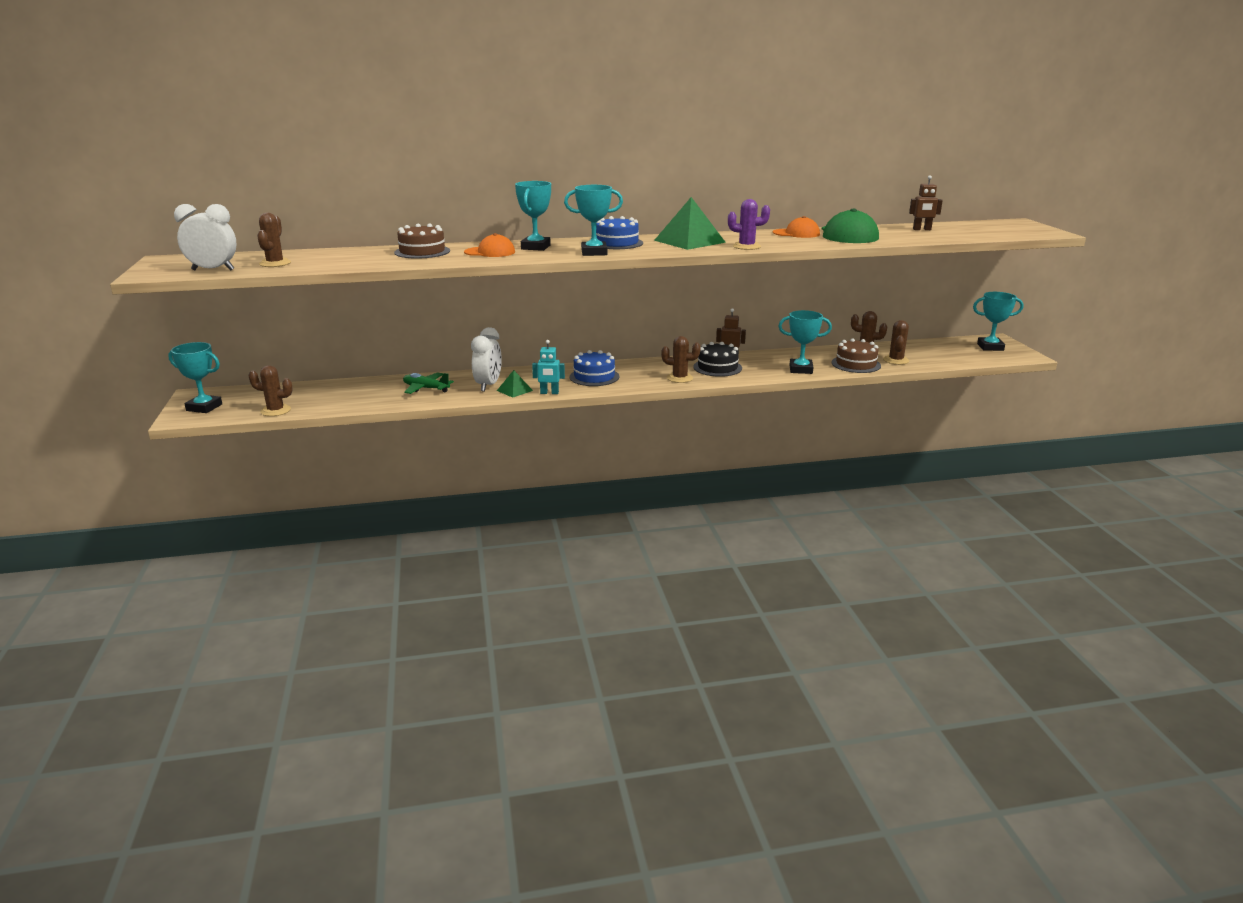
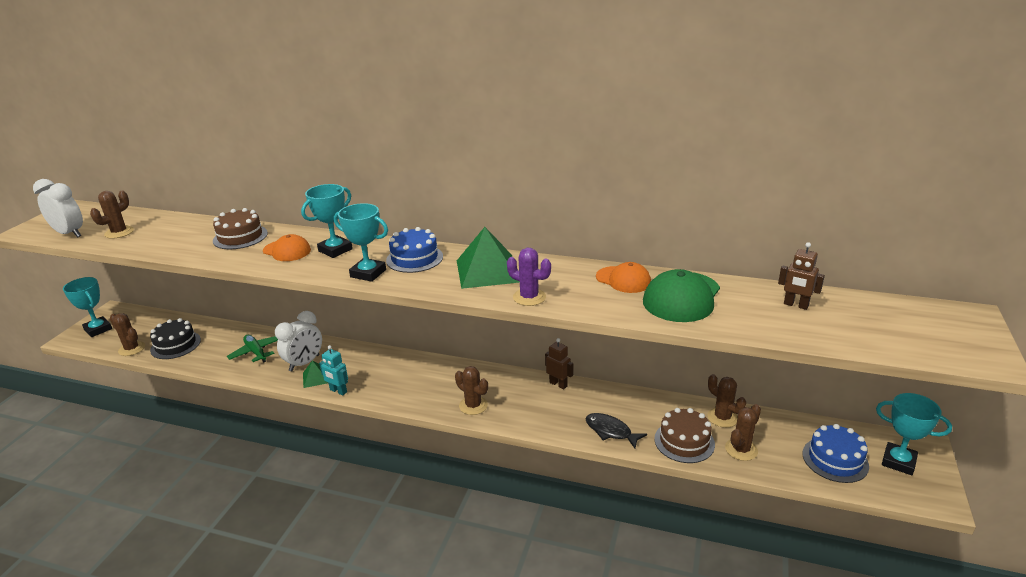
camera: 30 degrees right, 5 degrees up
(594, 377) = (400, 378): blue cake -> blue cake (835, 459)
(717, 367) = (527, 399): black cake -> black cake (175, 345)
(801, 369) = (610, 431): turquoise trophy -> black fish

